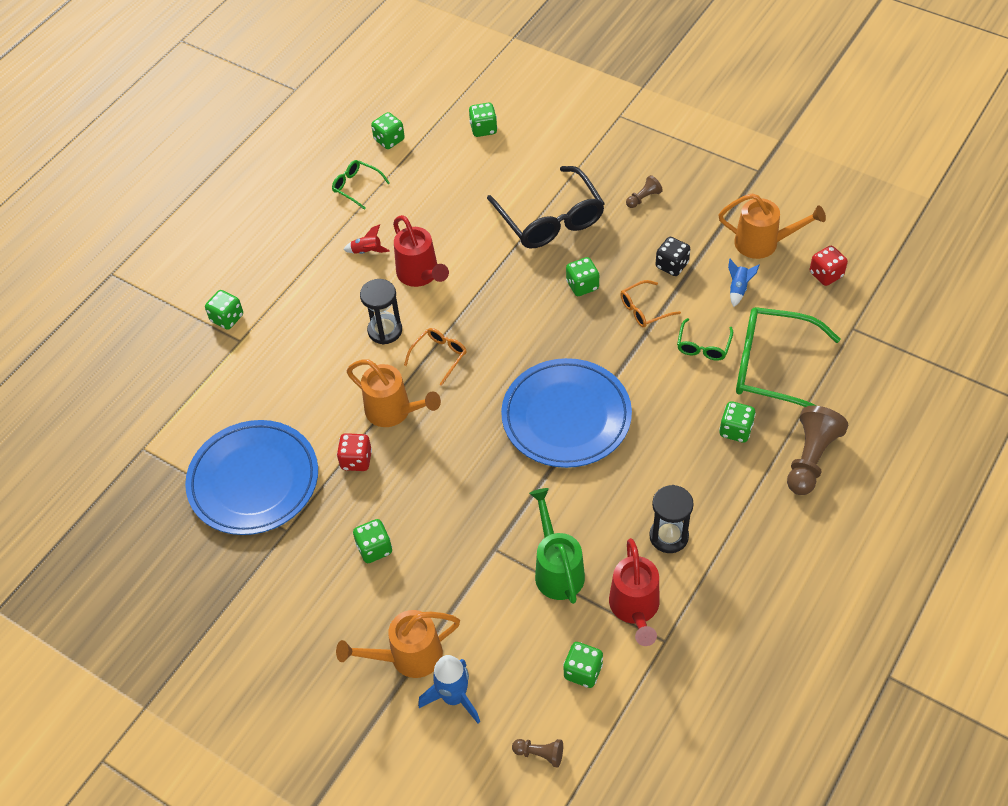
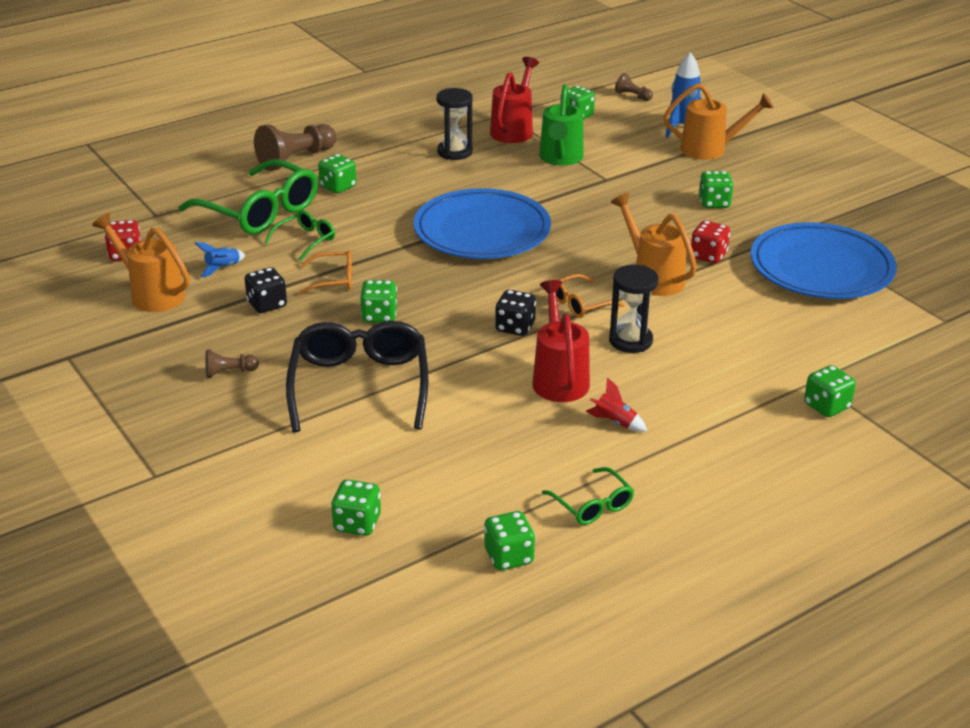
camera: 160 degrees left, 20 degrees down
(476, 312) = (515, 327): none -> black dice

